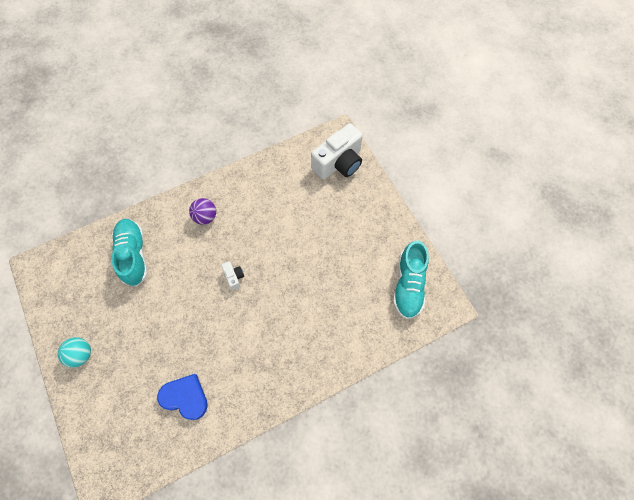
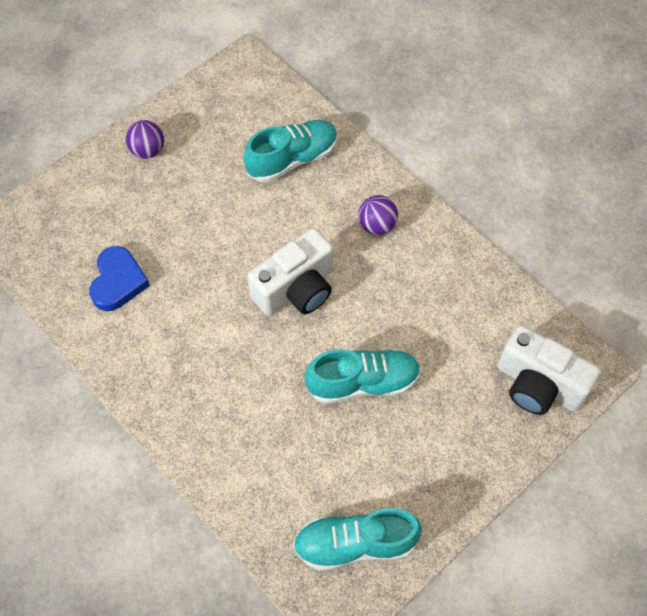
camera: 75 degrees right, 5 degrees down
(81, 354) = (148, 150): turquoise ball -> purple ball
(234, 277) = (296, 289): white camera -> white camera, size x2.27
(311, 254) = (363, 382): none -> turquoise shoe

